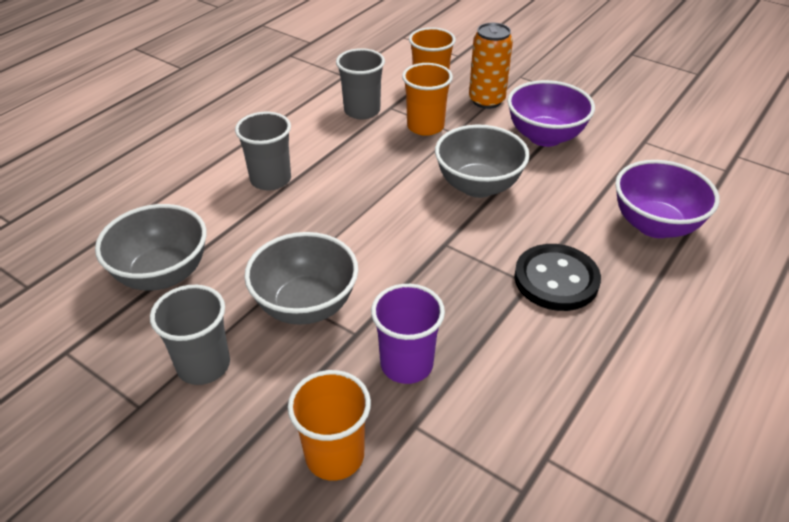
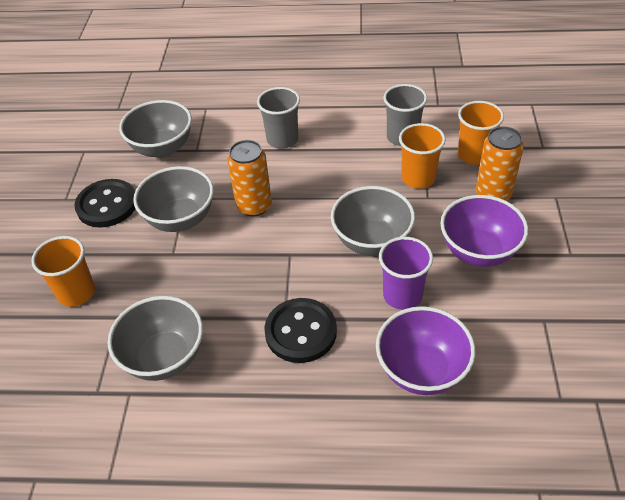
camera: 60 degrees right, 5 degrees up
(203, 365) = (107, 205): grey cup -> black button
(349, 240) = (254, 206): none -> orange can
(406, 364) = (163, 289): purple cup -> purple cup (402, 295)
(513, 403) = (164, 357): none -> grey bowl

